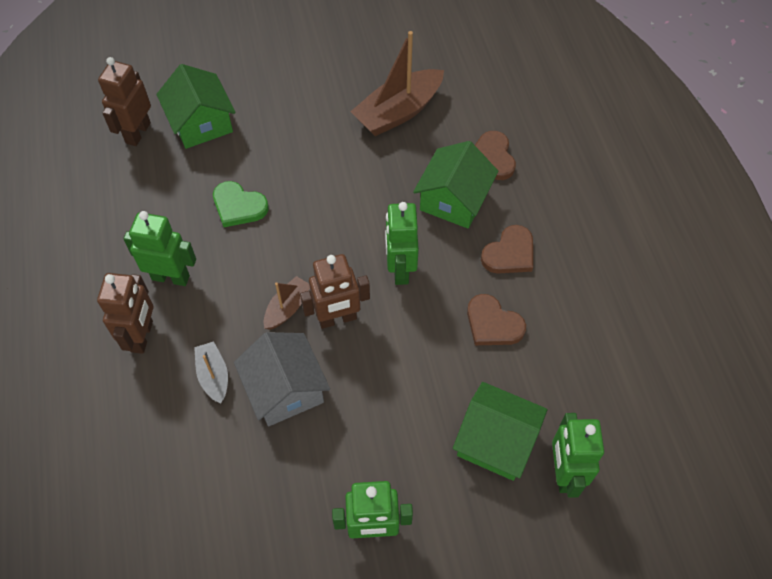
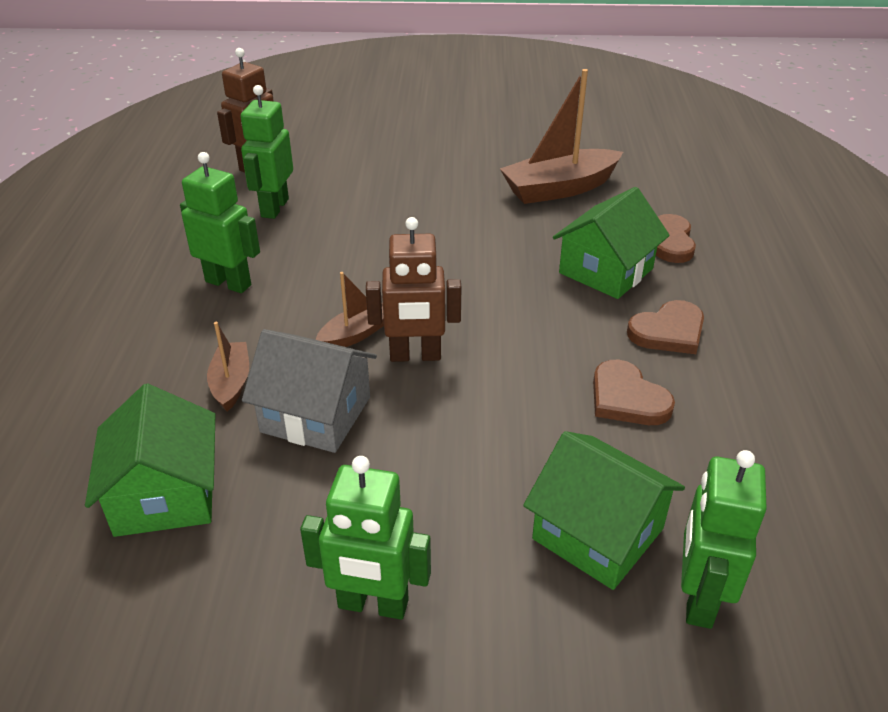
camera: 15 degrees right, 20 degrees down
(142, 336) = (165, 329): brown robot -> none
(201, 123) = (329, 167): green house -> green house (165, 495)
(213, 376) = (231, 383): grey boat -> brown boat
(238, 206) = (338, 236): green heart -> none
(285, 390) = (316, 414): grey house -> grey house turned 60 degrees counterclockwise
(400, 269) = (515, 322): green robot -> green robot (274, 208)

